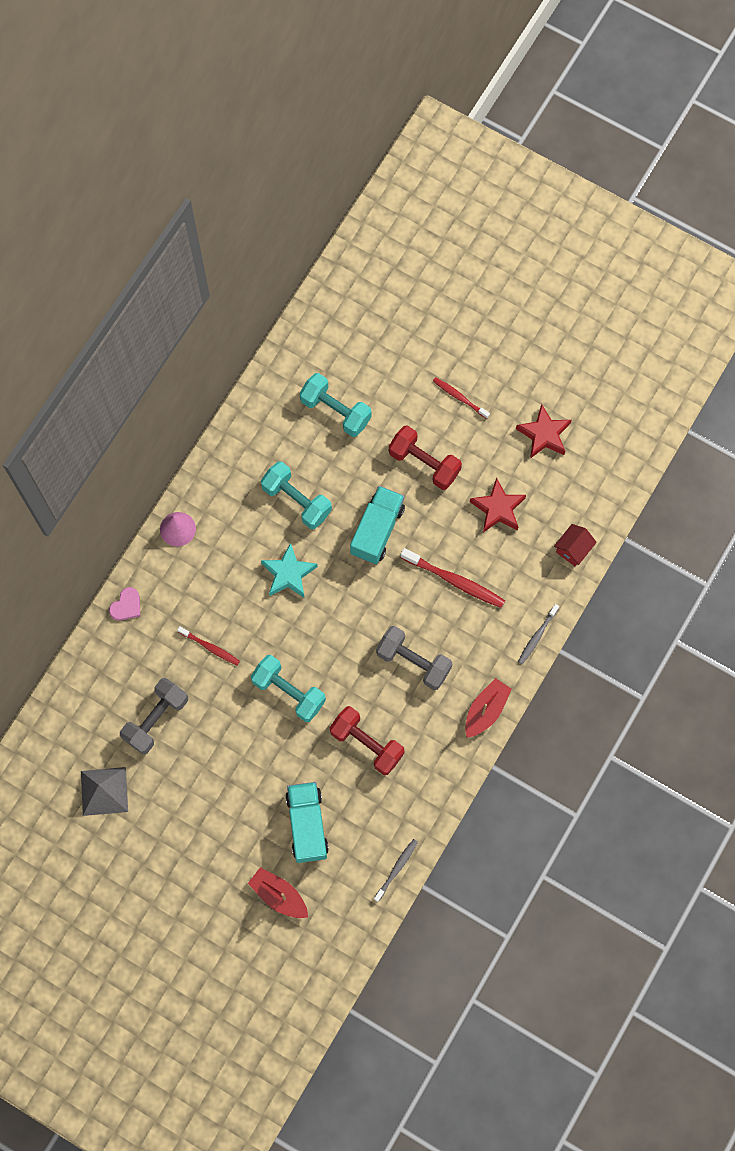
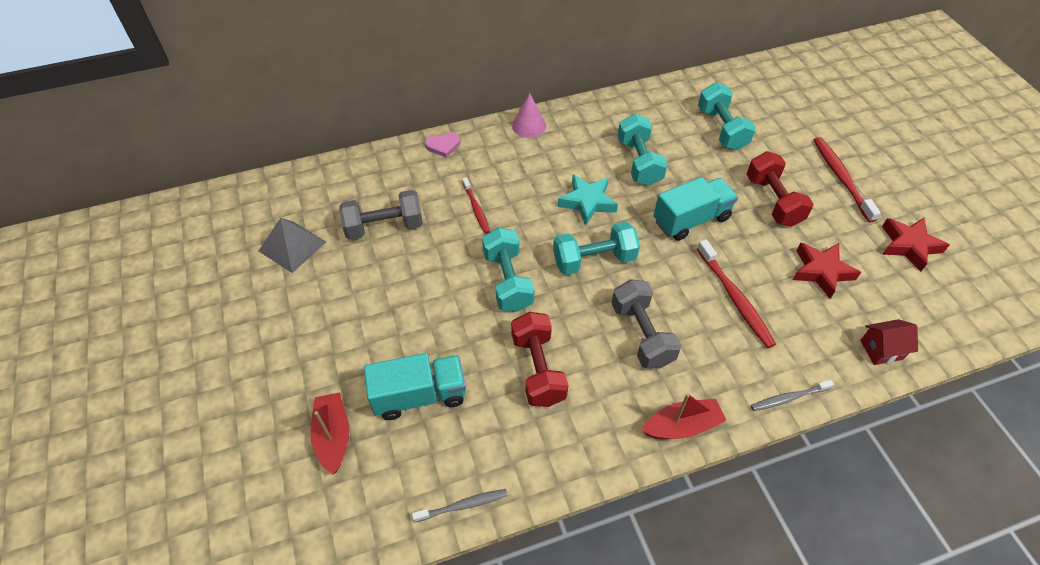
camera: 40 degrees right, 20 degrees down
(307, 825) = (419, 395): turquoise truck -> turquoise truck turned 45 degrees clockwise
(335, 625) = (594, 260): none -> turquoise dumbbell
(459, 397) = (841, 177): red toothbrush -> red toothbrush, size x1.64

